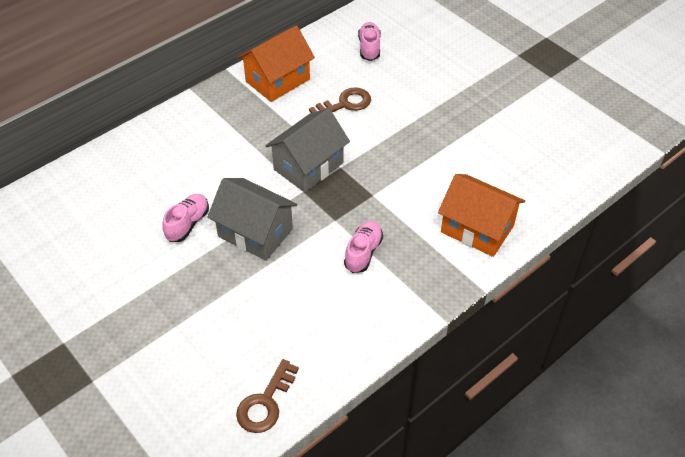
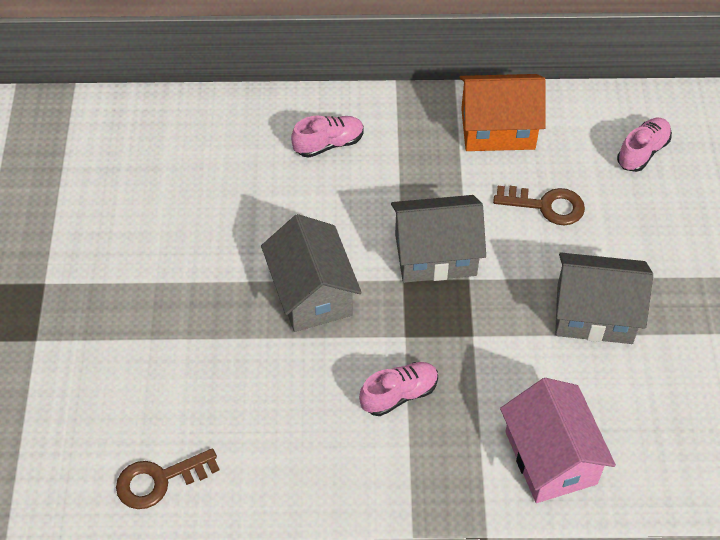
camera: 40 degrees right, 5 degrees up
(188, 224) = (256, 237): pink shoe -> pink shoe (329, 144)
(426, 142) = (594, 314): none -> grey house
(477, 229) = (550, 457): orange house -> pink house

